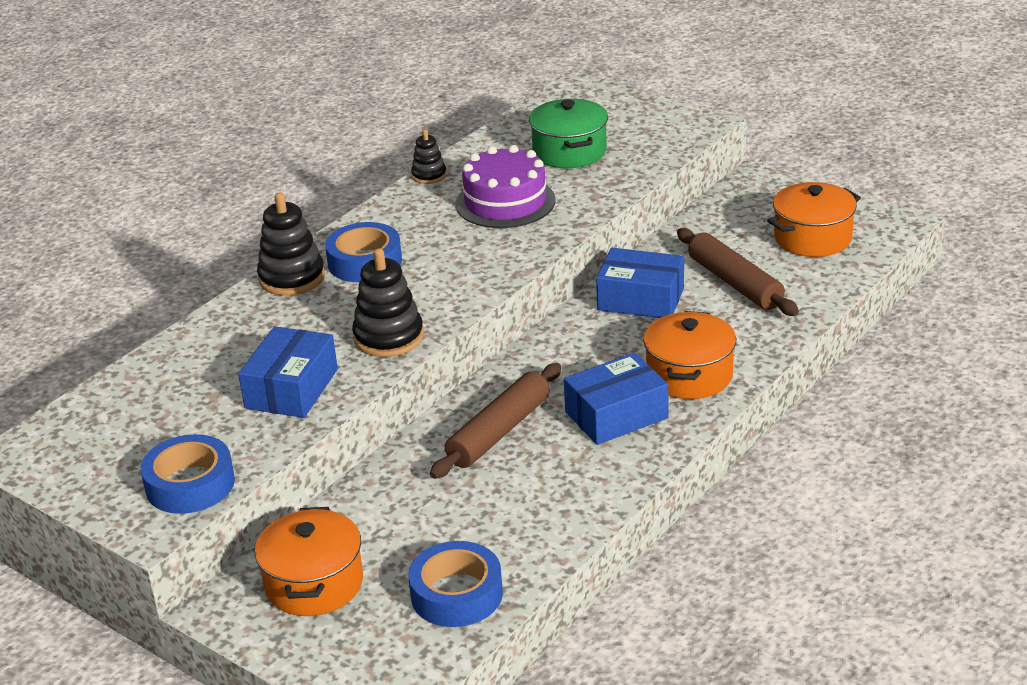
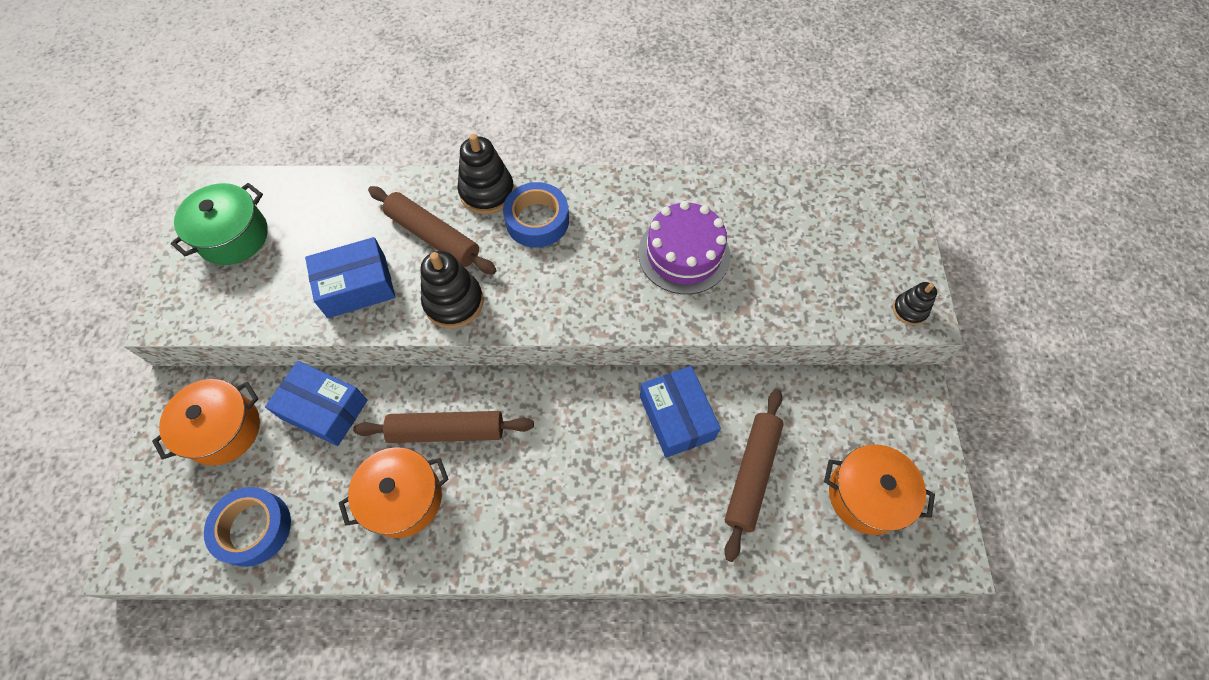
camera: 50 degrees right, 30 degrees up
(190, 484) = (220, 305): blue tape -> none
(298, 325) = (433, 236): none -> brown rolling pin
(429, 175) = (680, 180): black stacking toy -> black stacking toy (909, 310)
(569, 152) = (792, 248): green pot -> green pot (233, 236)
(616, 415) = (516, 499): blue box -> blue box (324, 409)
(689, 375) = (601, 521): orange pot -> orange pot (403, 498)

